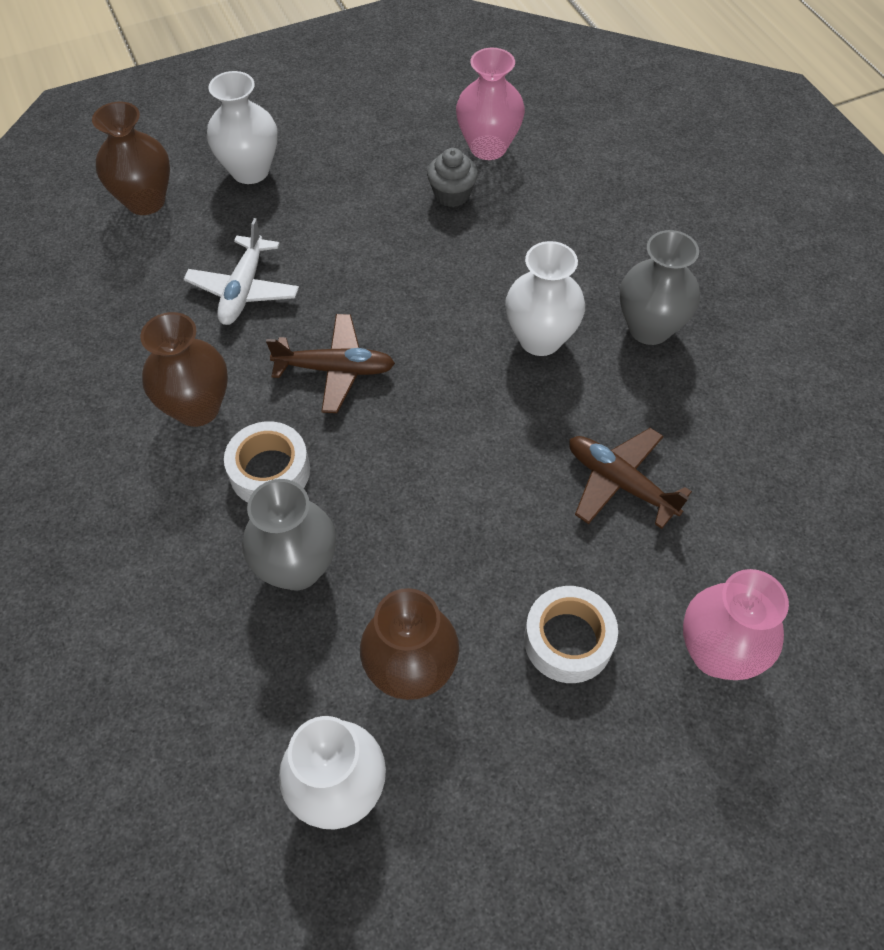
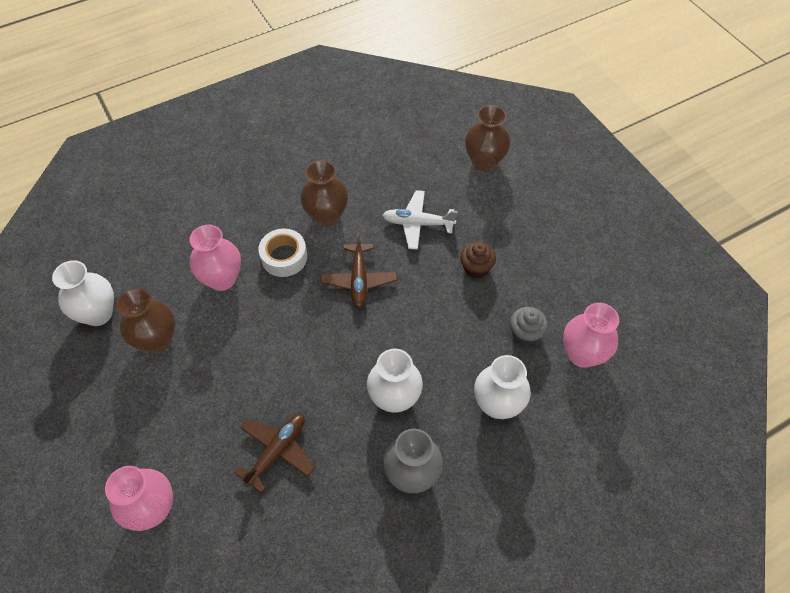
camera: 85 degrees right, 0 degrees up
(250, 171) = (523, 210): white vase -> white vase (497, 404)
(297, 568) = (222, 279): grey vase -> pink vase
(339, 232) = (476, 268): none -> brown cupcake
(568, 640) = (169, 421): white tape -> none

